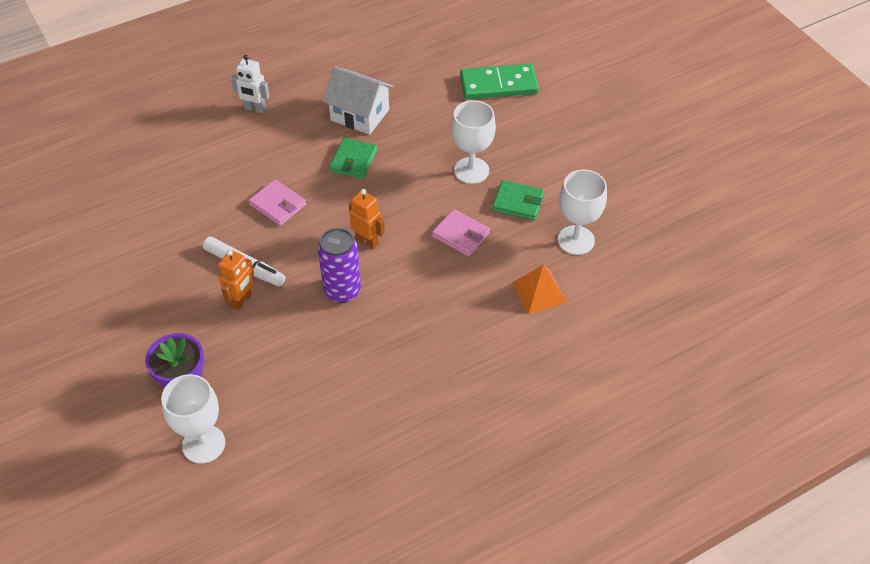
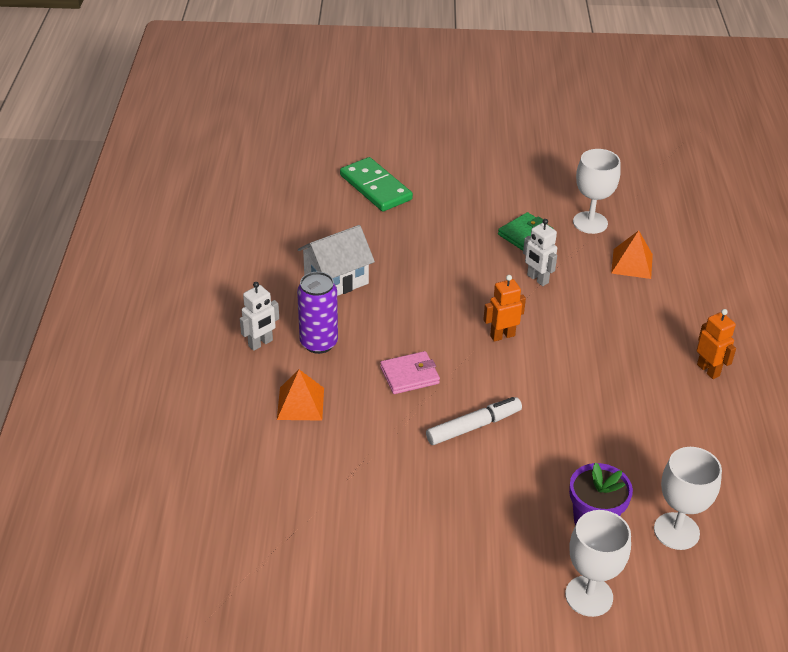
camera: 60 degrees left, 10 degrees down
(205, 159) = (300, 403): none -> orange pyramid
(241, 301) = (516, 444): orange robot -> orange robot (708, 370)
(342, 291) = (551, 373): purple can -> purple can (319, 343)
(353, 161) = (393, 306): green wallet -> none
(461, 235) = (537, 279): pink wallet -> white robot
(471, 170) = (466, 243): white goblet -> white goblet (589, 596)
(498, 85) = (376, 187): green domino -> green domino turned 60 degrees counterclockwise

